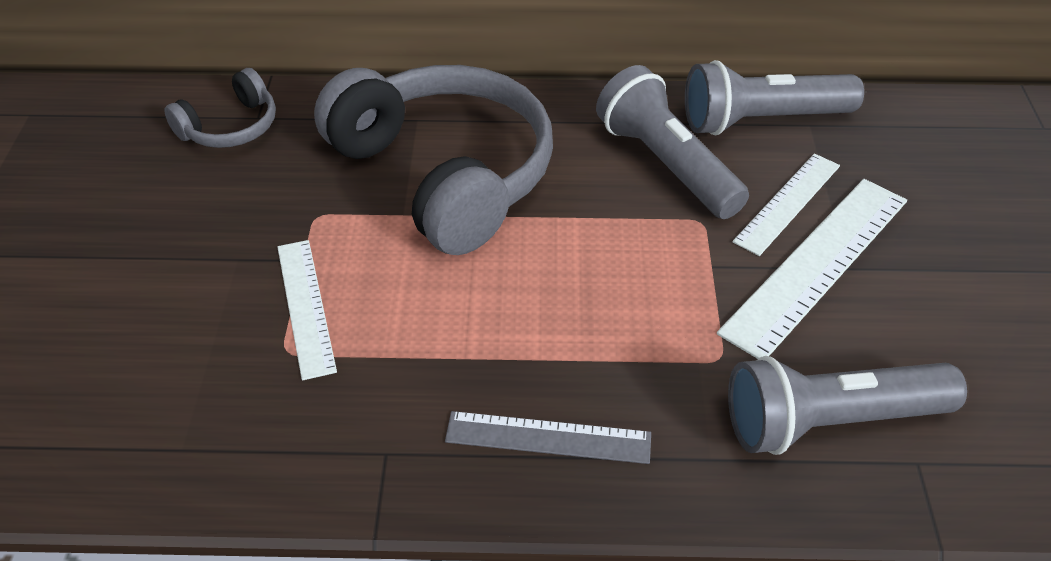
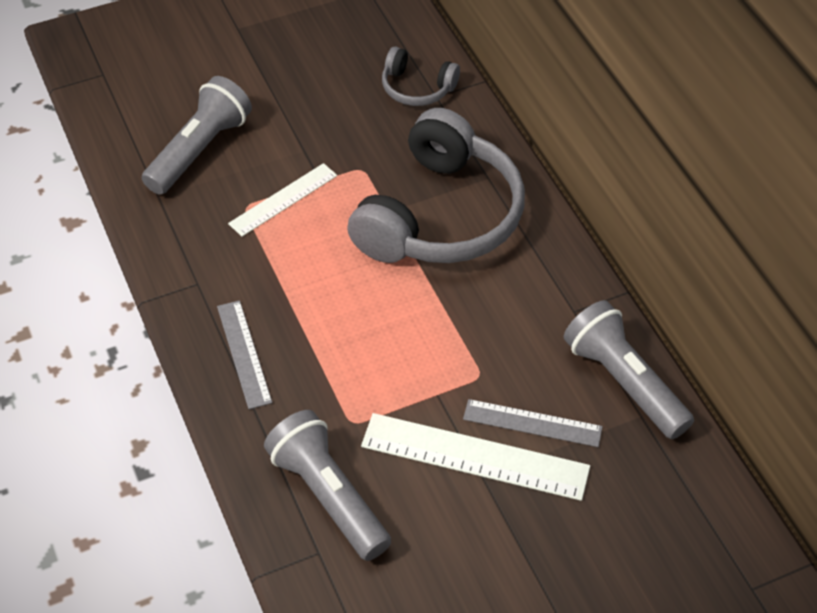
camera: 65 degrees right, 5 degrees up
(667, 164) = (530, 337): grey flashlight -> grey flashlight (200, 150)
(788, 203) = (532, 423): white ruler -> grey ruler

